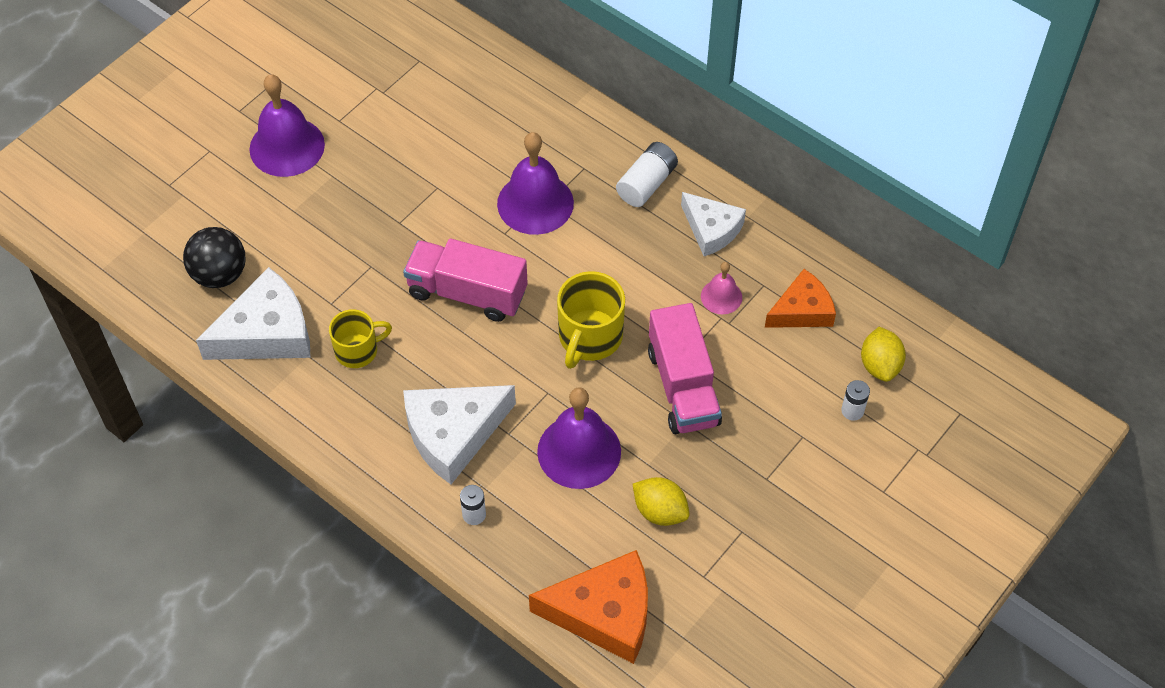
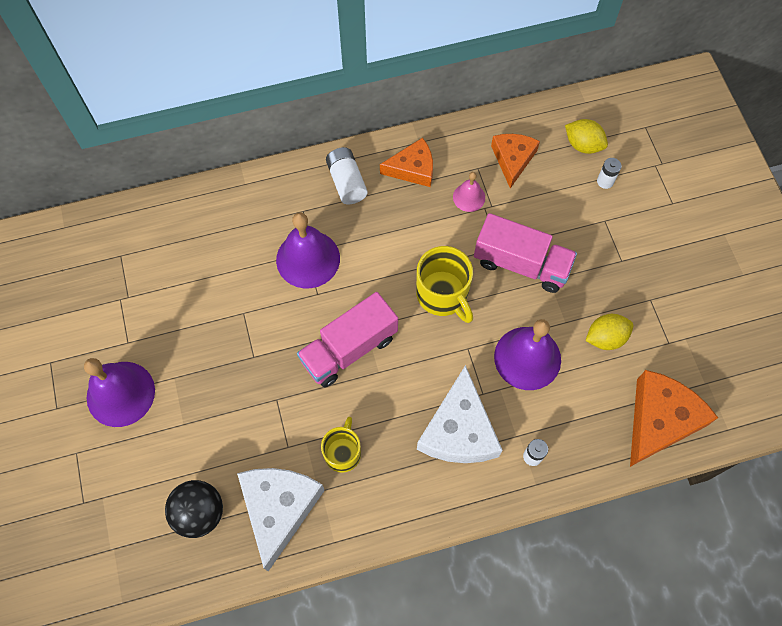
camera: 55 degrees left, 10 degrees up
(711, 229) = (413, 169): white cheese -> orange cheese

